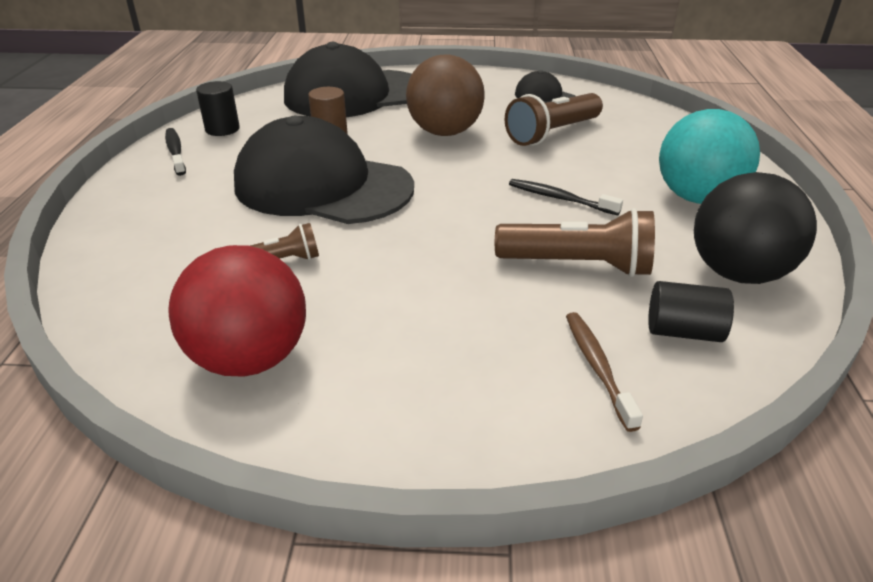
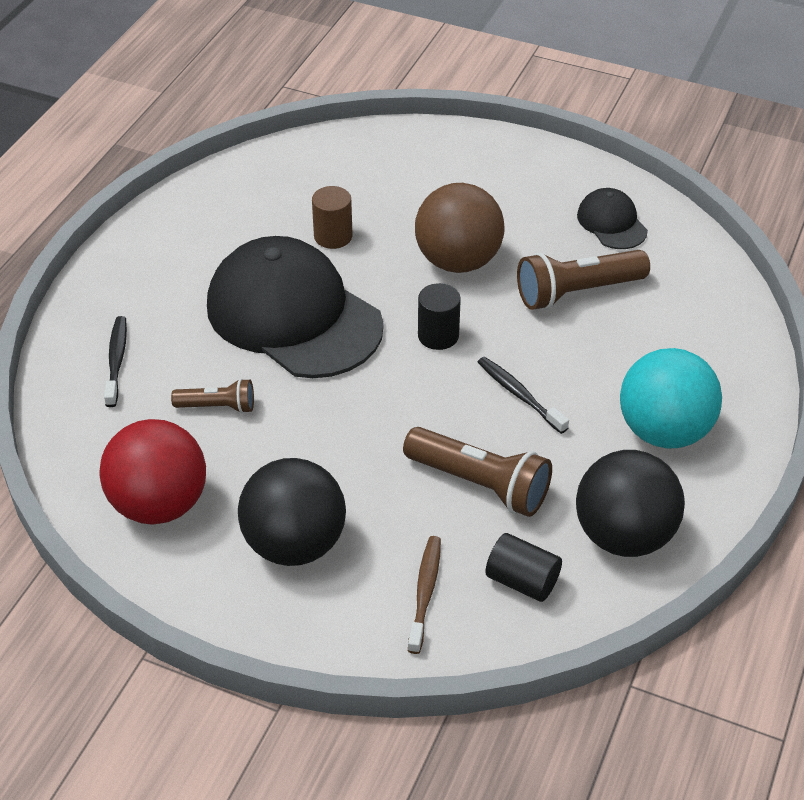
camera: 20 degrees right, 10 degrees up
(175, 152) = (168, 226): black toothbrush -> black toothbrush (116, 361)
(222, 129) = (225, 199): black cylinder -> black cylinder (438, 335)
(355, 94) = (390, 167): black cap -> none
(427, 358) = (294, 544): none -> black ball

